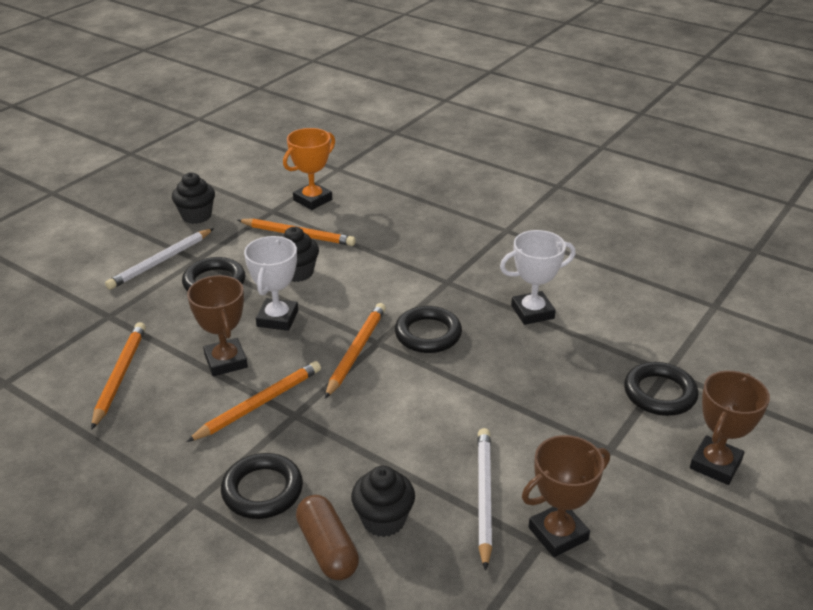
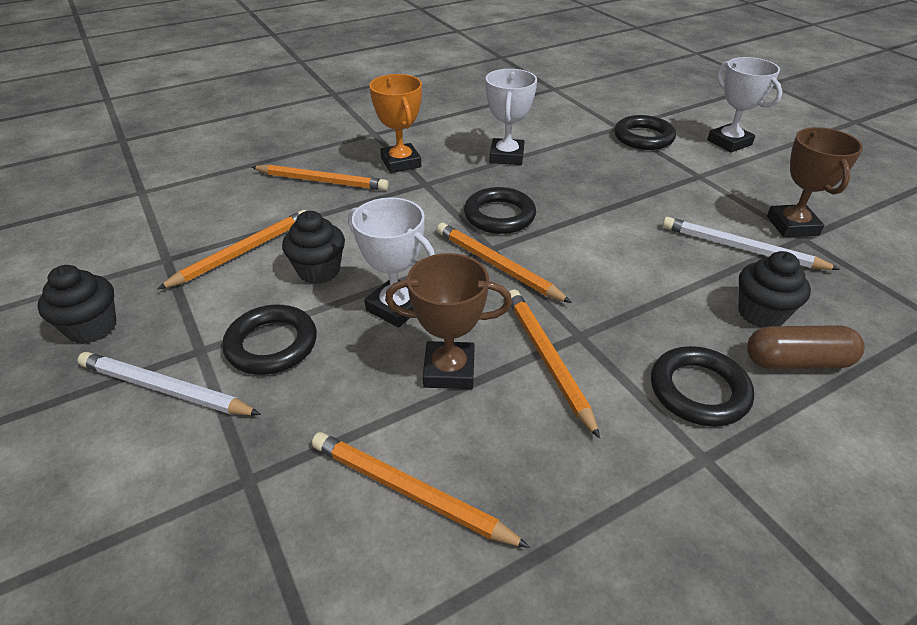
camera: 65 degrees left, 5 degrees up
(161, 261) = (165, 389): white pencil -> white pencil turned 135 degrees clockwise
(312, 200) = (182, 224): orange trophy -> orange trophy (400, 163)
(409, 233) = (322, 181): none -> orange pencil
(715, 464) = (729, 142): brown trophy -> white trophy

